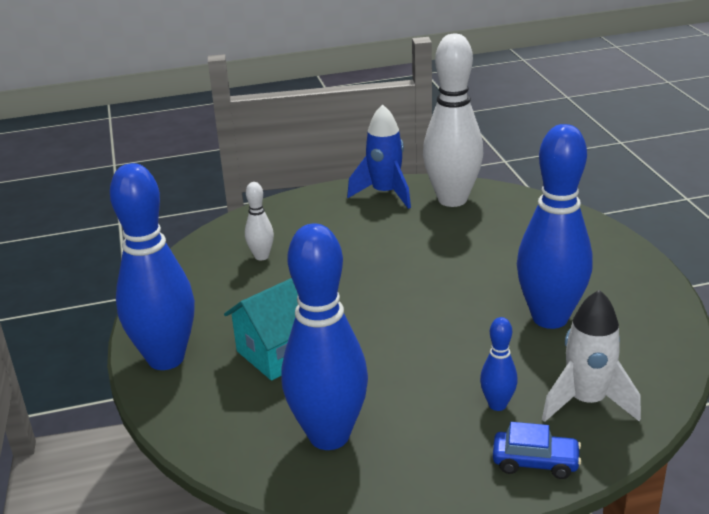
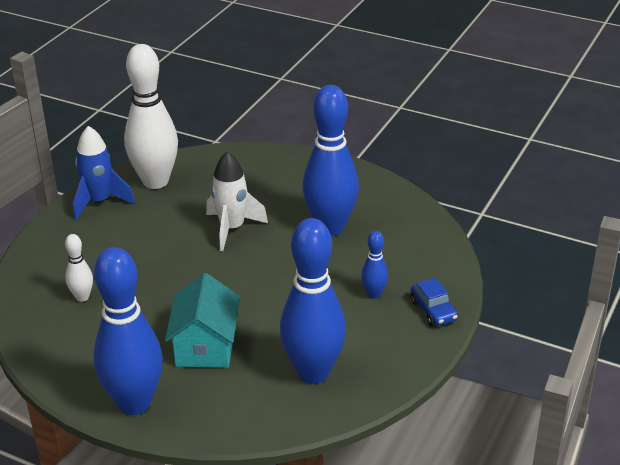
camera: 50 degrees left, 5 degrees up
(535, 462) = (433, 311): blue car -> blue car turned 105 degrees clockwise
(586, 402) = (413, 263): white rocket -> white rocket (232, 229)

